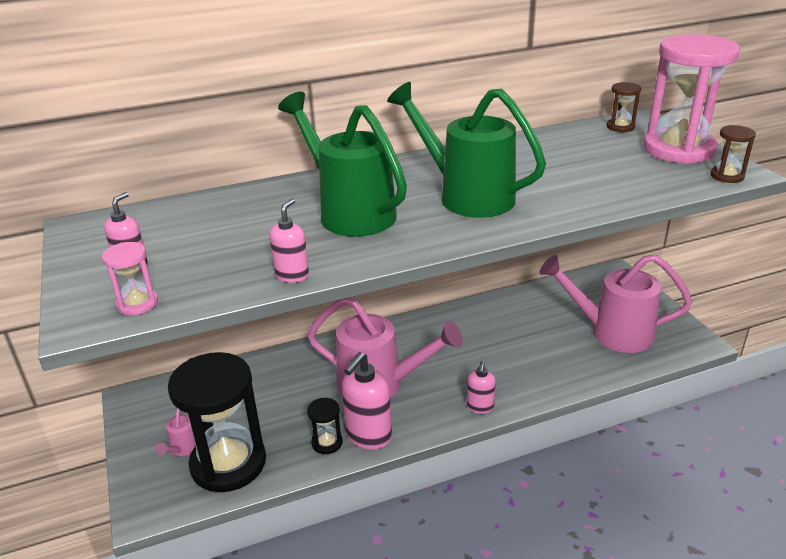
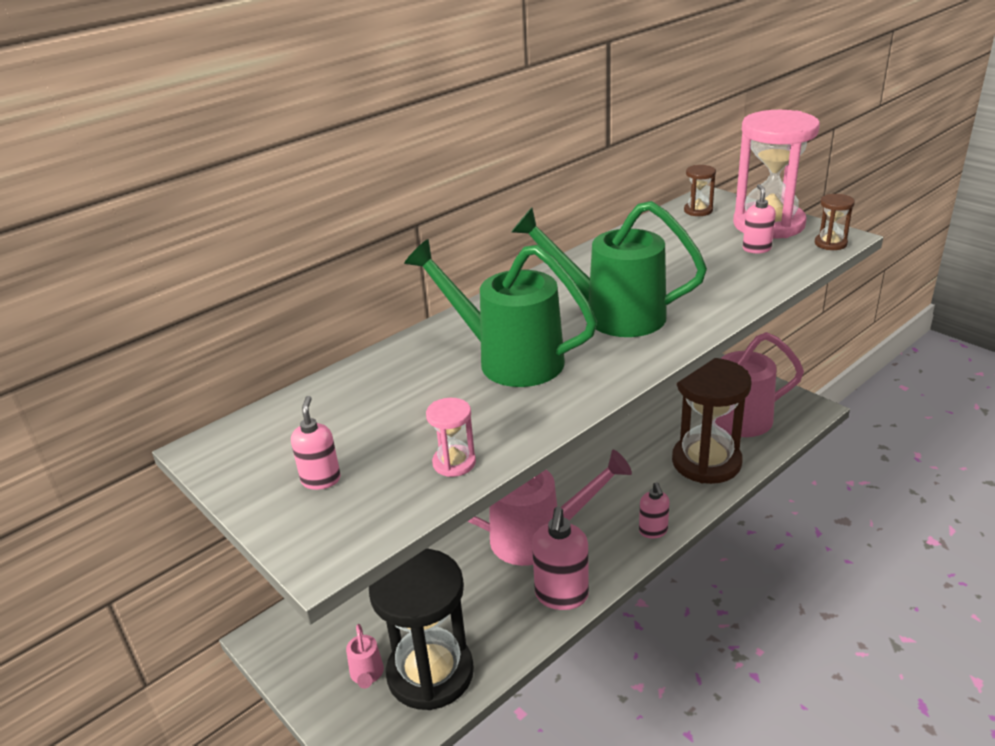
camera: 20 degrees left, 0 degrees up
(137, 304) = (367, 519): pink hourglass -> pink hourglass (454, 463)
(292, 275) = (509, 443): pink soap dispenser -> pink soap dispenser (756, 249)
(327, 443) = (523, 616): black hourglass -> none
(566, 362) = (706, 462): none -> brown hourglass

